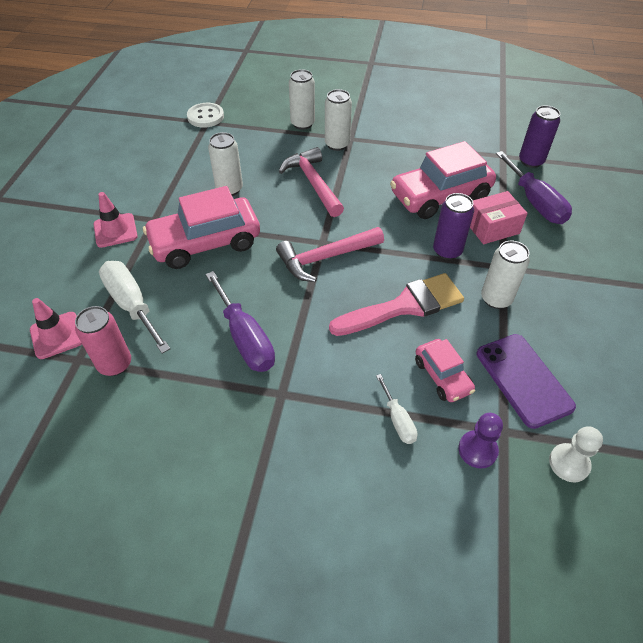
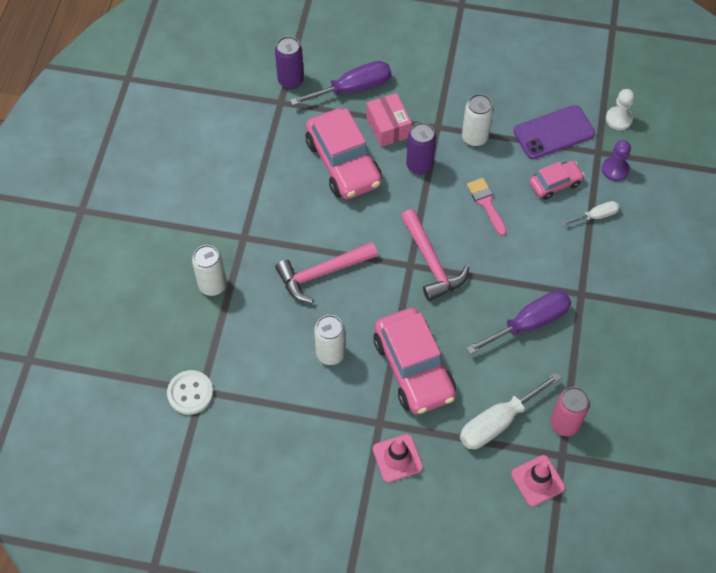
camera: 90 degrees left, 10 degrees up
(337, 144) = (255, 250): white can -> none
(404, 306) = (486, 203): pink brush -> pink brush, size x0.57

